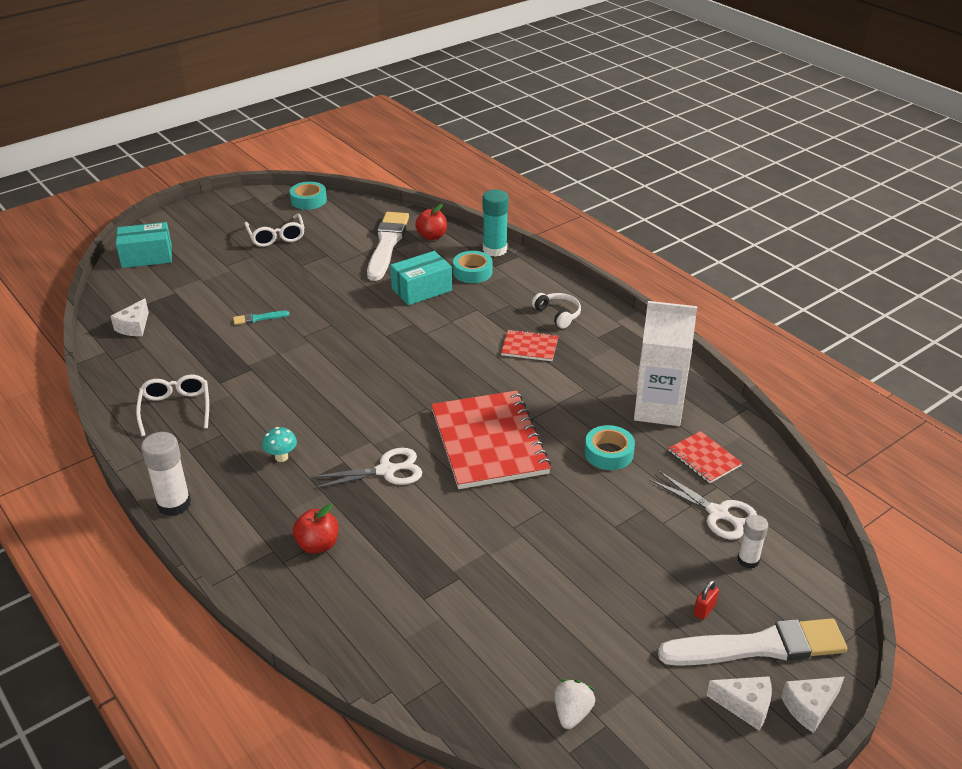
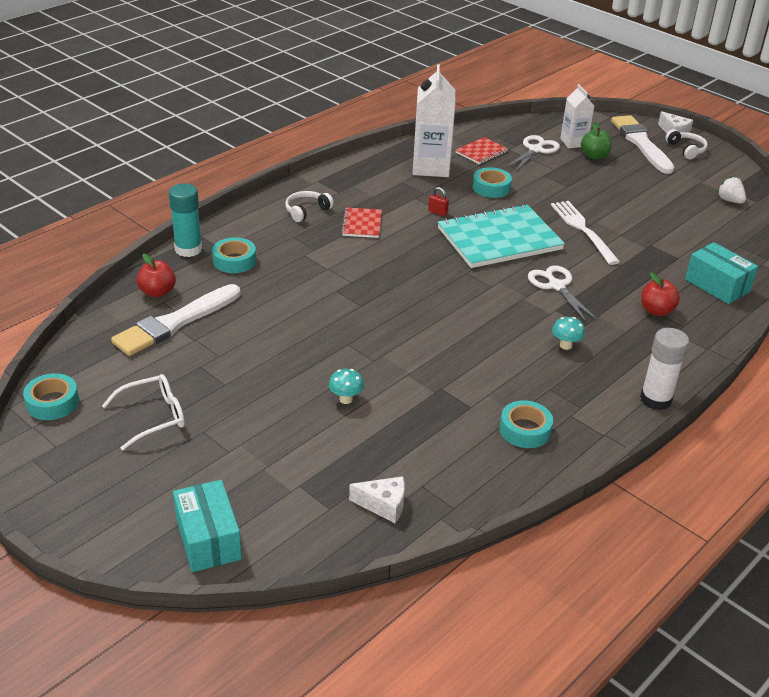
camera: 100 degrees left, 0 degrees up
(176, 409) = (525, 430): white glasses -> turquoise tape
(259, 318) = (346, 399): turquoise brush -> turquoise mushroom
(387, 244) = (175, 322): white brush -> white brush turned 45 degrees counterclockwise
(422, 290) = (272, 290): turquoise box -> turquoise box (717, 285)
(489, 442) = (499, 239): red notebook -> turquoise notebook
(502, 518) = (582, 229): none -> white fork
(572, 713) = (730, 200): white strawberry -> white strawberry turned 45 degrees clockwise
(704, 610) = (623, 158): red padlock -> red padlock (437, 212)
(706, 575) = (594, 156): none -> green apple
(745, 706) = (686, 149): white cheese -> white headphones
(748, 560) = (573, 142): white glue stick -> white carton

